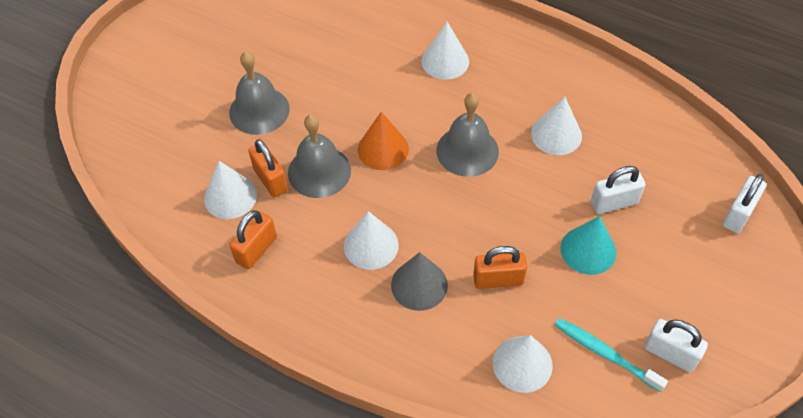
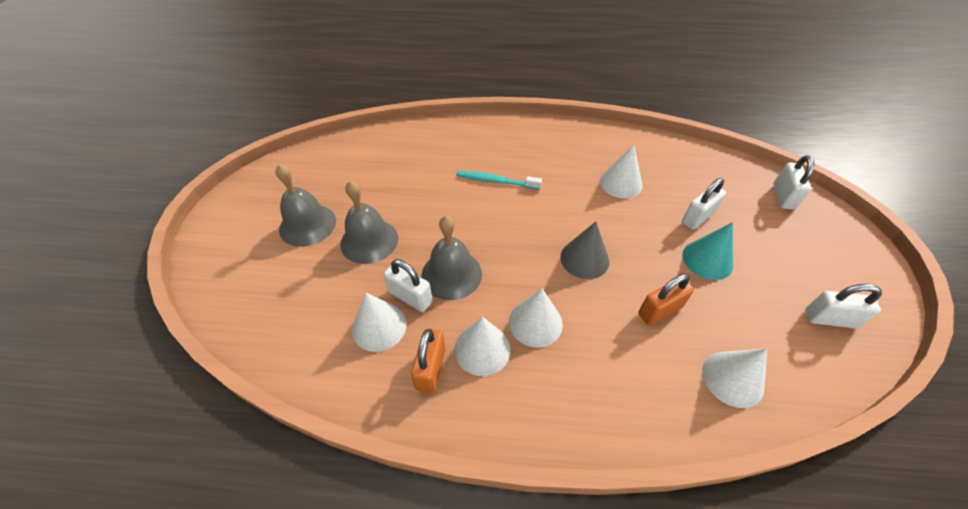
camera: 25 degrees left, 5 degrees down
(270, 180) = (410, 297): orange padlock -> white padlock
(383, 149) = (496, 237): orange cone -> none
(419, 285) = (599, 342): grey cone -> grey cone (584, 259)
(445, 61) = (504, 157): white cone -> white cone (482, 349)
(467, 151) = (564, 216): grey bell -> grey bell (307, 225)
(605, 354) = (786, 340): turquoise toothbrush -> turquoise toothbrush (496, 181)

